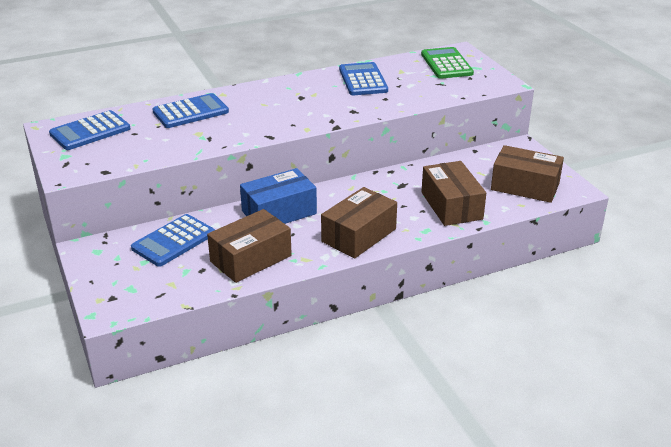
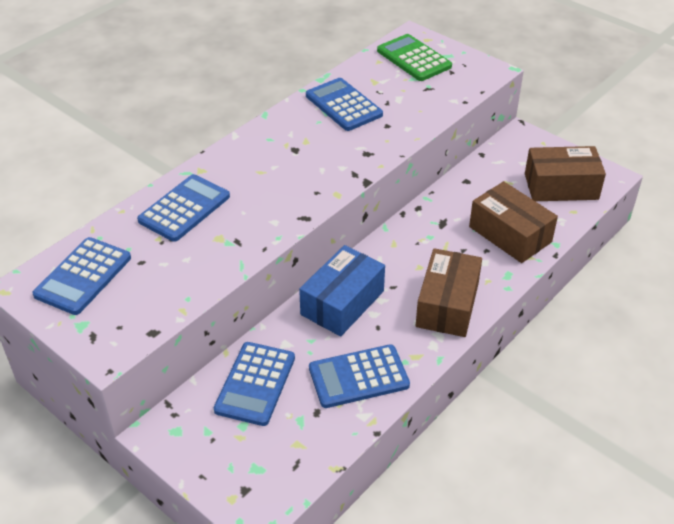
camera: 25 degrees left, 10 degrees up
(250, 258) = (358, 377): brown box -> blue calculator

